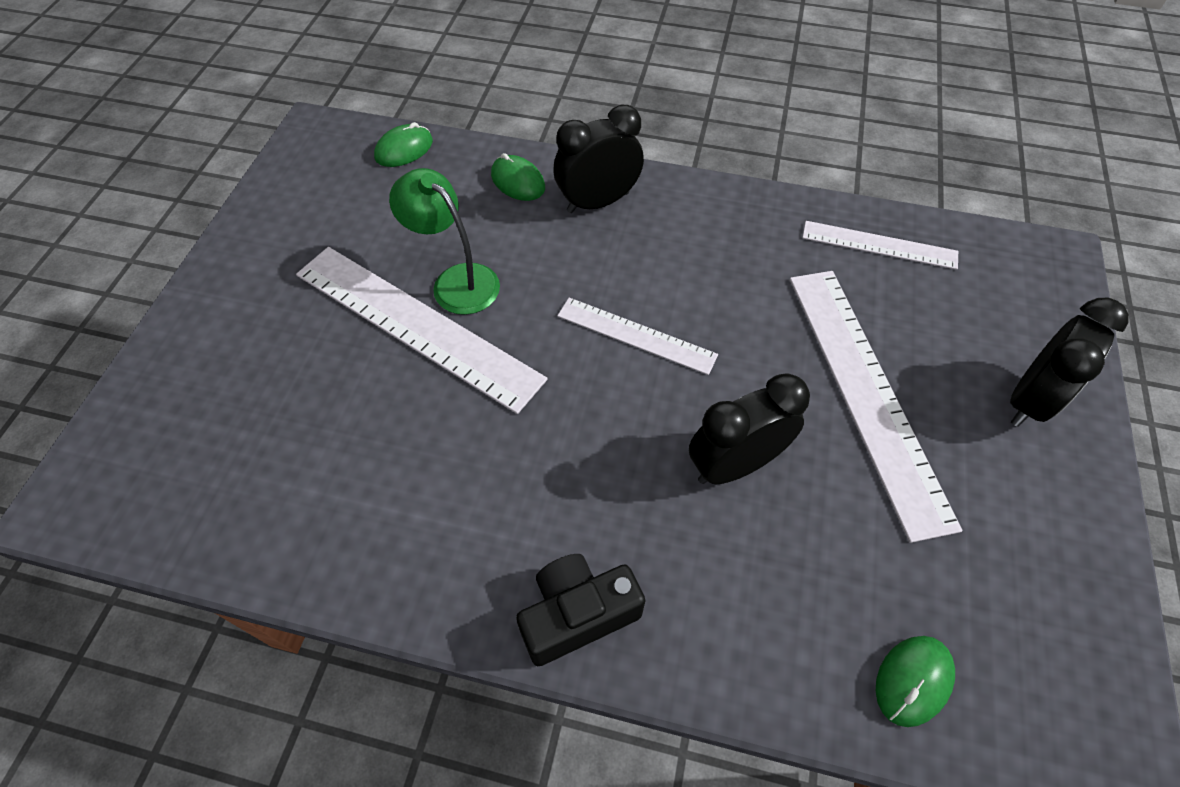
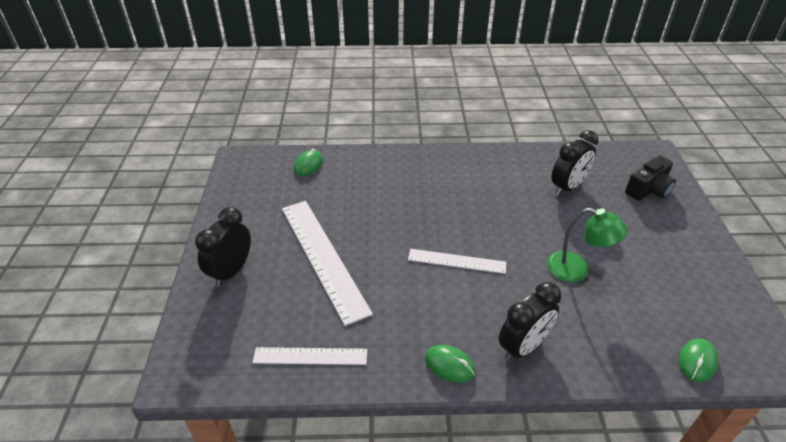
camera: 165 degrees right, 15 degrees down
(416, 325) = (579, 242): white ruler -> none
(518, 181) = (591, 351): green mouse -> green mouse (449, 365)
(577, 614) = (437, 159): black camera -> black camera (648, 189)
(734, 464) = (387, 214): black clock -> black clock (567, 187)

